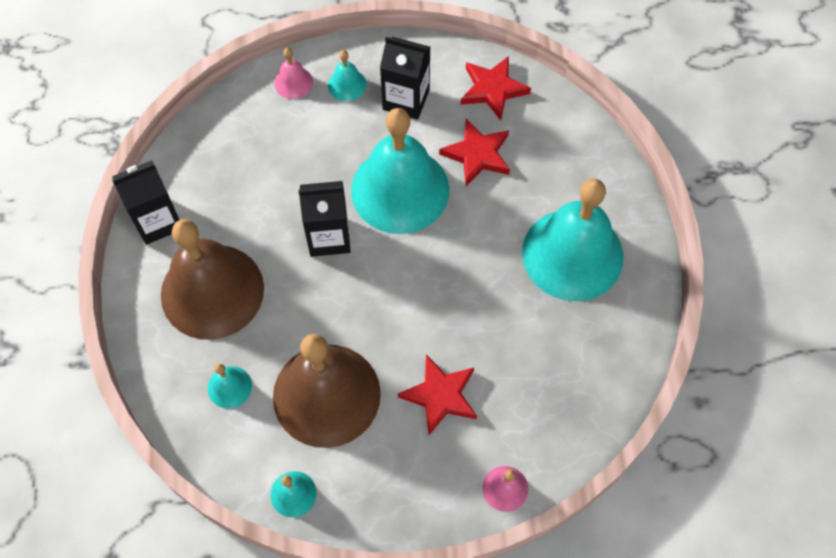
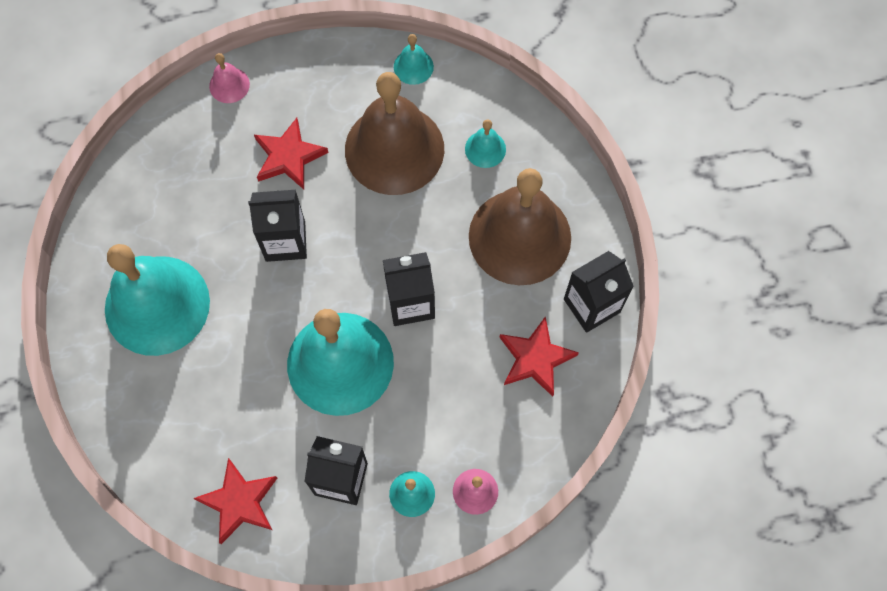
camera: 175 degrees right, 5 degrees up
(447, 305) = (285, 241): none -> black carton
(477, 154) = (256, 413): red star -> red star (535, 358)

